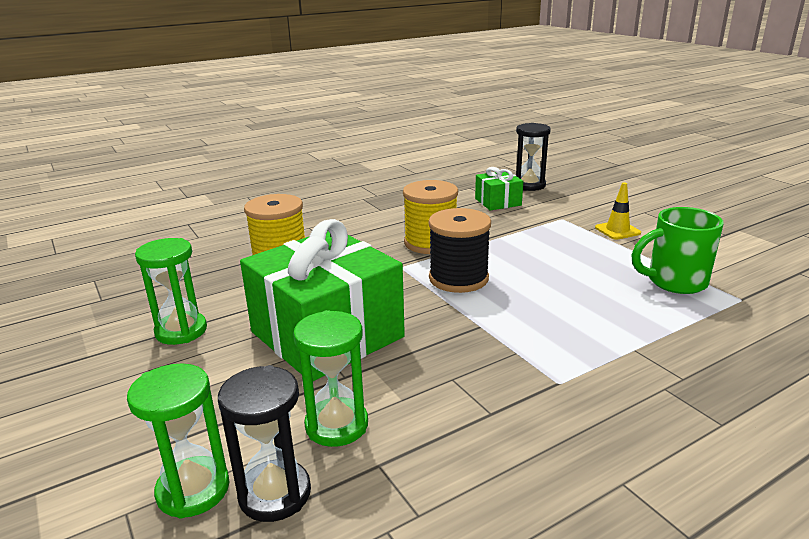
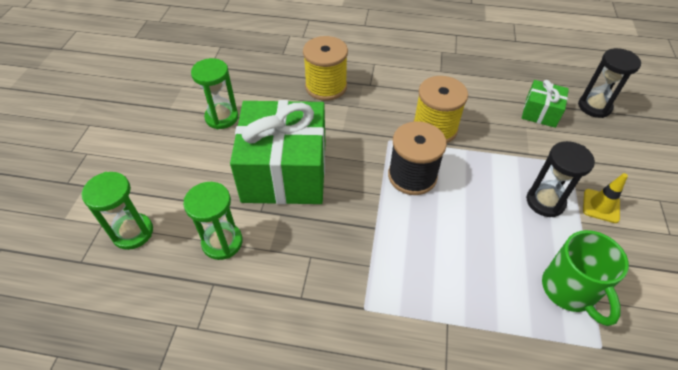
camera: 40 degrees right, 25 degrees up
(275, 494) = (158, 262): black hourglass -> black hourglass (545, 202)
(674, 282) = (569, 290): green mug -> green mug turned 135 degrees counterclockwise

